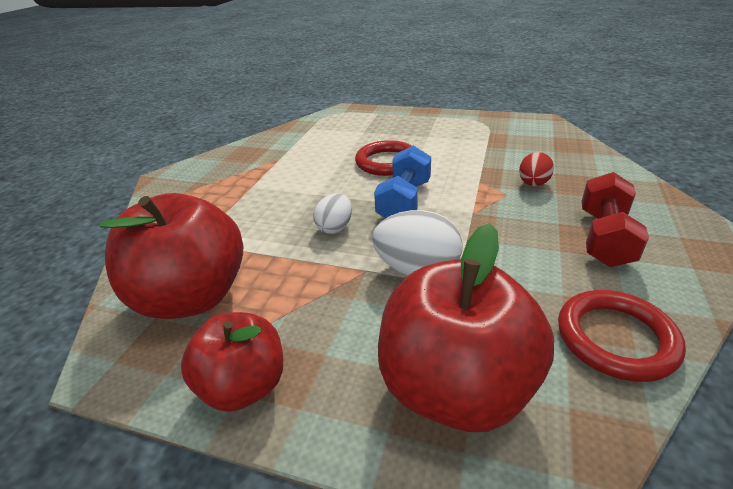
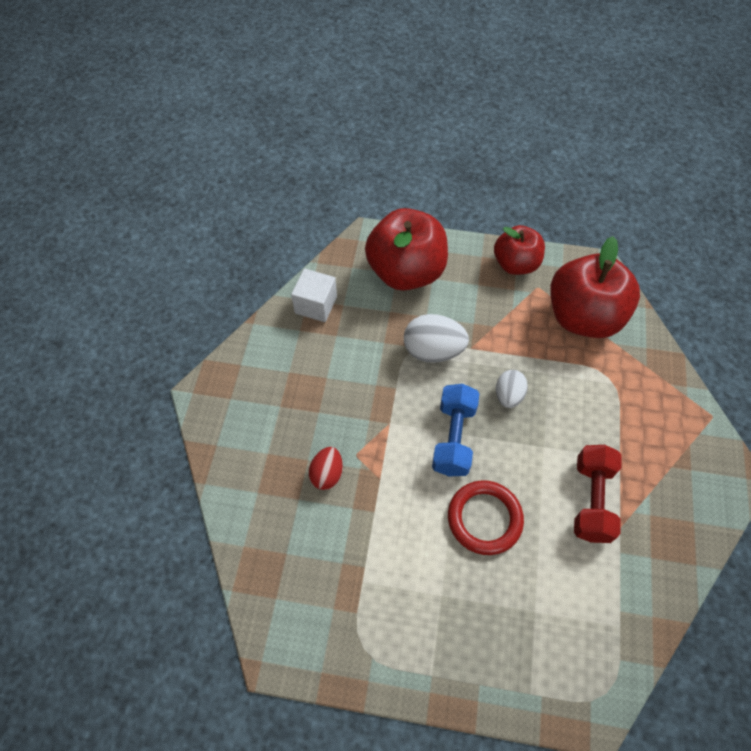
camera: 170 degrees right, 25 degrees up
(604, 238) = (289, 393): red dumbbell -> red dumbbell (591, 500)
(615, 338) = (316, 305): red ring -> white cube

